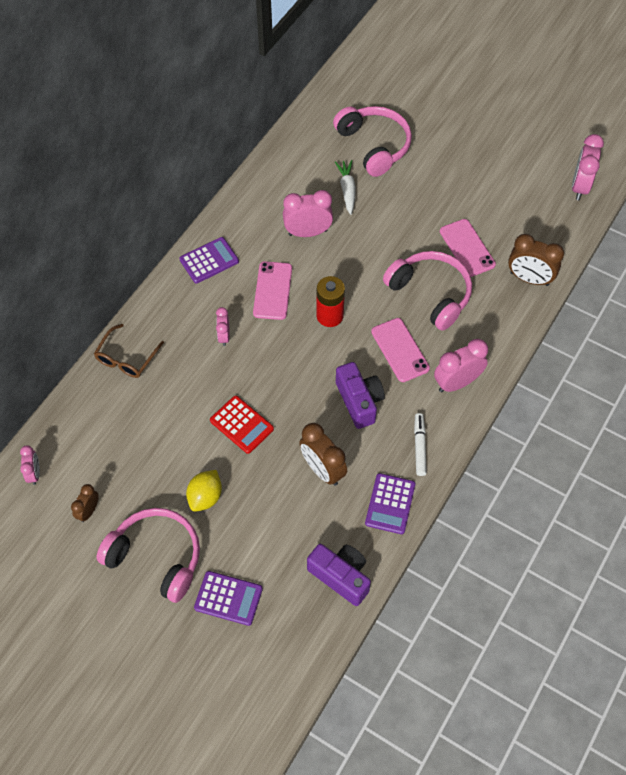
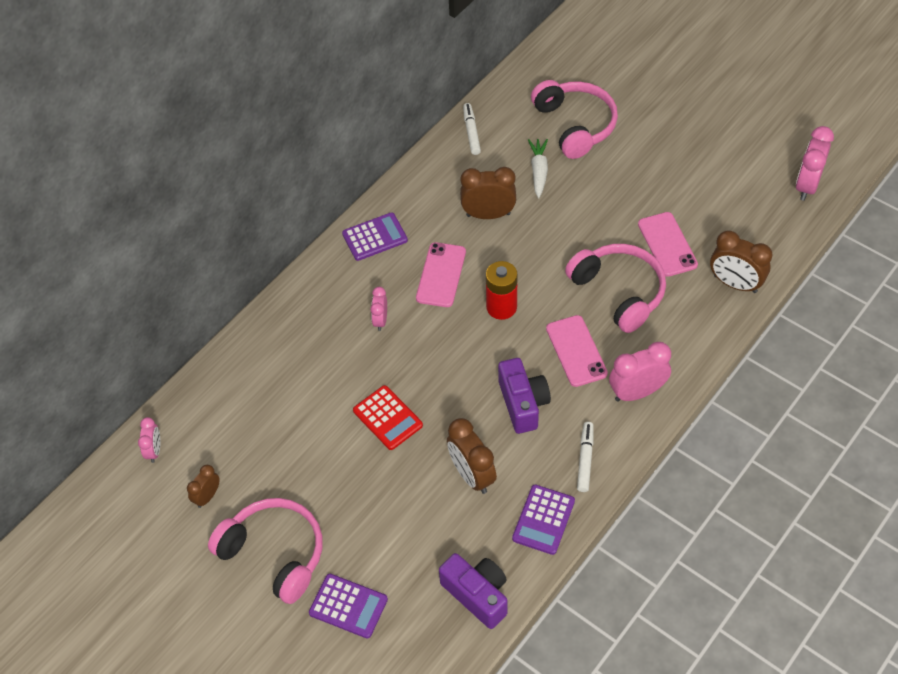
camera: 10 degrees right, 5 degrees down
(127, 358) = (271, 335): brown glasses -> none
(205, 497) = (337, 493): yellow lemon -> none
(283, 158) = (471, 132): none -> white marker
(307, 232) = (488, 214): pink clock -> brown clock

